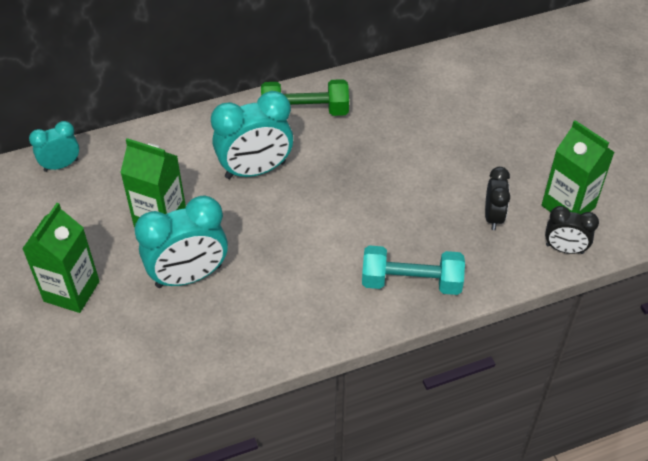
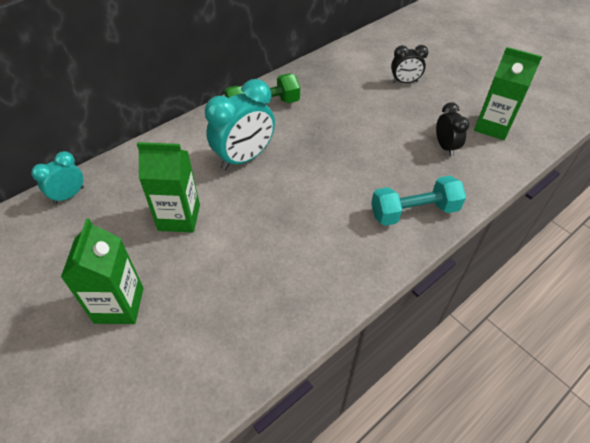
camera: 20 degrees left, 0 degrees up
(189, 276) = (226, 259): turquoise clock -> none
(564, 249) = (509, 157): black clock -> black clock (404, 82)

